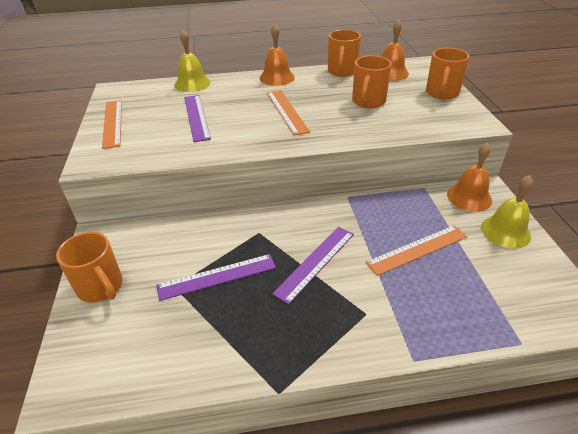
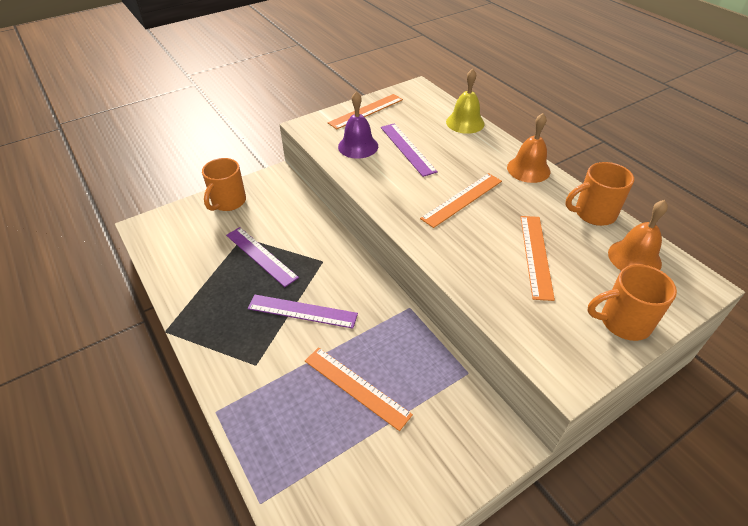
camera: 65 degrees right, 5 degrees up
(163, 140) = (358, 146): none -> purple bell
(196, 117) = (407, 149): purple ruler -> purple ruler turned 75 degrees counterclockwise
(368, 102) = (535, 255): orange mug -> orange ruler
(469, 197) = (477, 423): orange bell -> none
(505, 231) = (431, 473): yellow bell -> none

